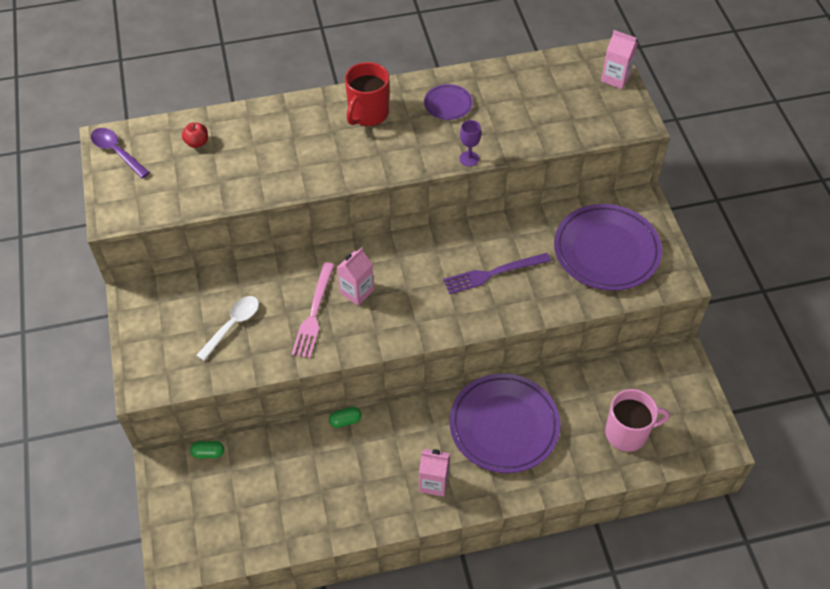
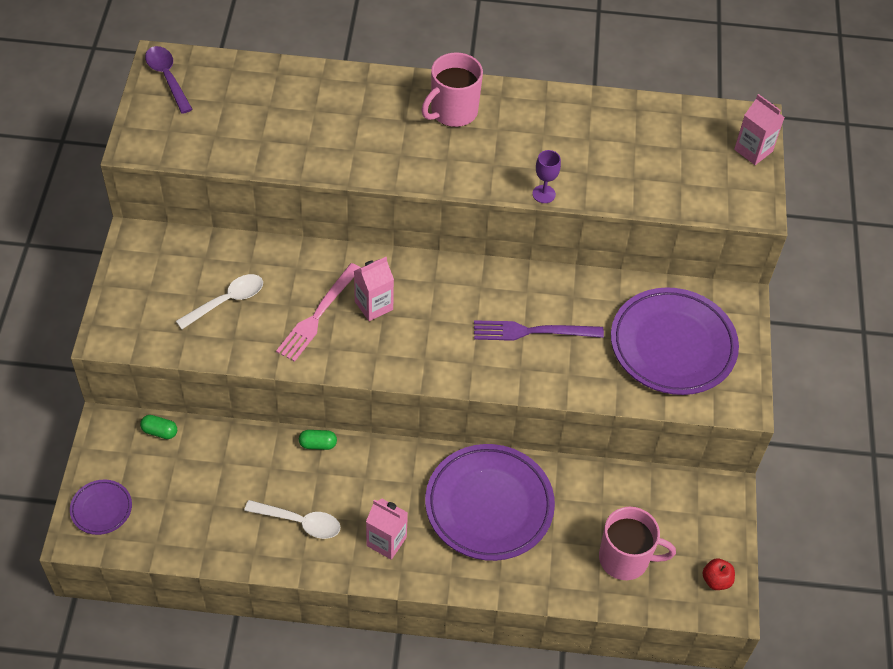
camera: 15 degrees right, 0 degrees up
(197, 143) = (255, 91): red apple -> red apple (716, 580)
(357, 490) = (300, 522): none -> white spoon
(368, 114) = (453, 112): red mug -> pink mug
(448, 104) = (546, 126): purple plate -> purple plate (101, 509)

